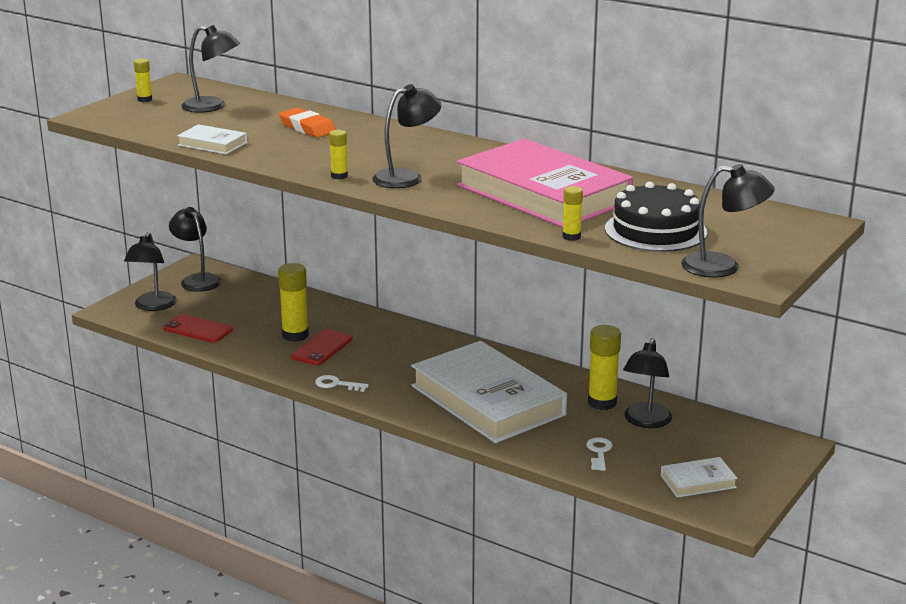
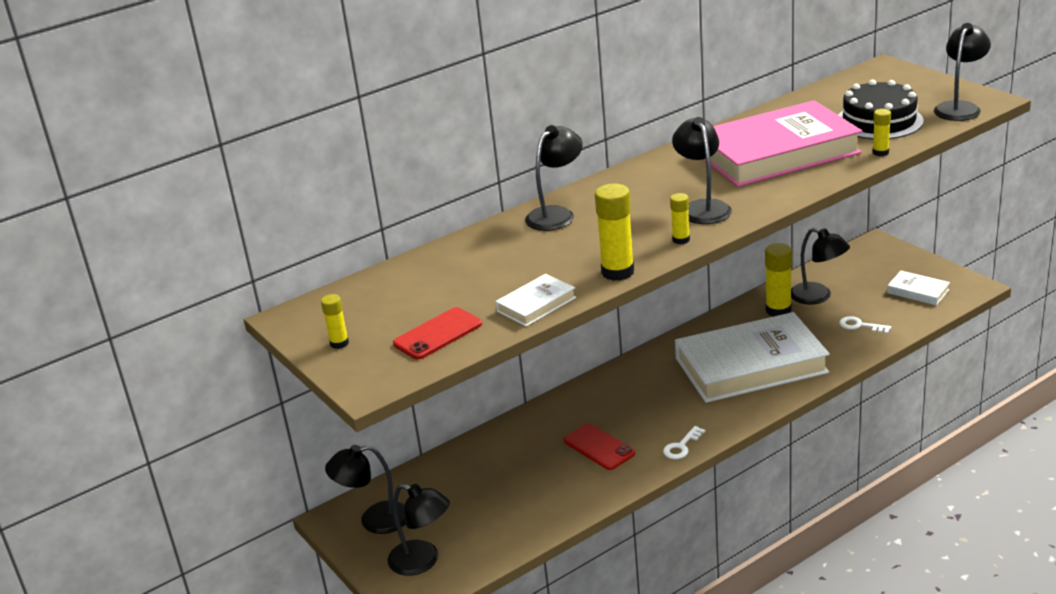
camera: 65 degrees left, 5 degrees up
(198, 329) = (505, 530): red phone -> red phone (438, 334)
(212, 107) = (405, 299): black lamp -> black lamp (556, 214)
(295, 335) = (560, 461): yellow glue stick -> yellow glue stick (617, 272)
(307, 128) = (523, 247): orange eraser -> none
(698, 481) = (918, 291): white book -> white book turned 60 degrees counterclockwise

